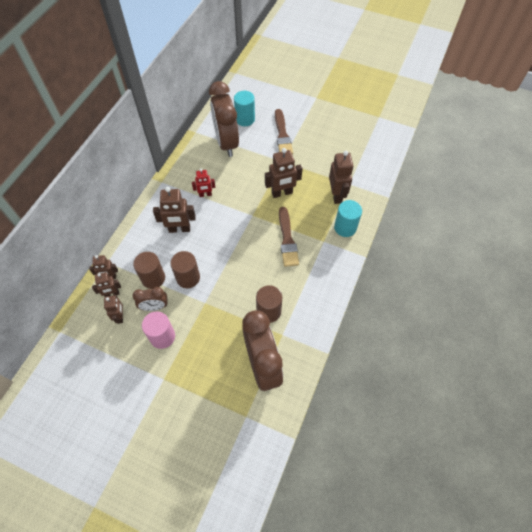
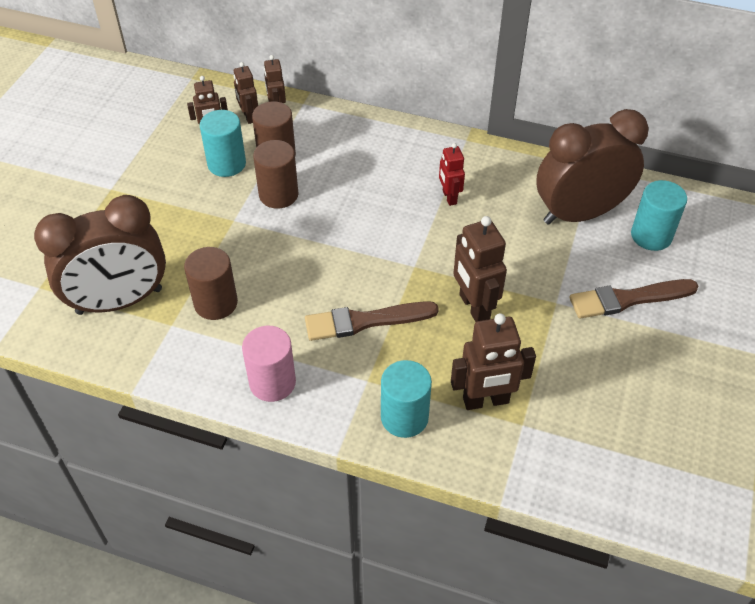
camera: 85 degrees right, 10 degrees down
(154, 307) = (226, 164): brown clock -> turquoise cylinder
(162, 336) = (177, 179): pink cylinder -> pink cylinder (272, 382)
(179, 229) = (371, 173): brown robot -> none

